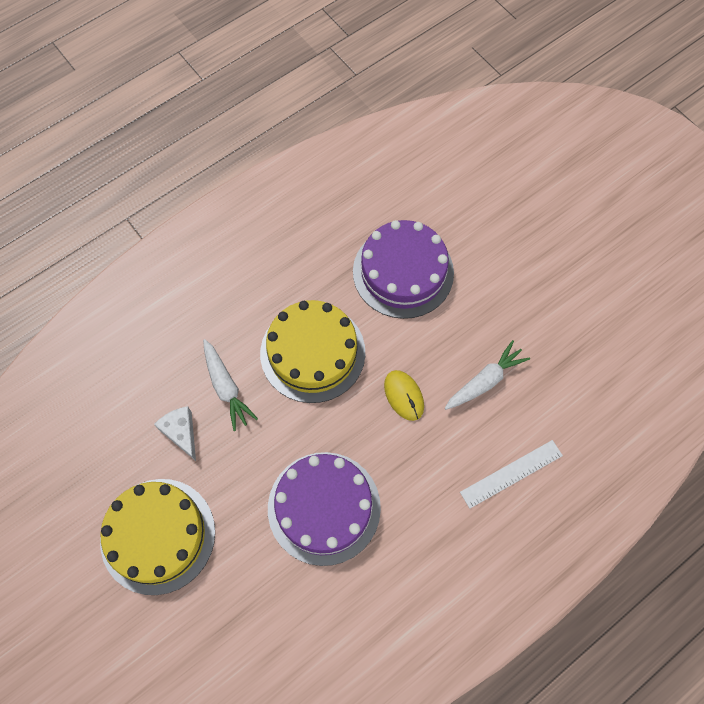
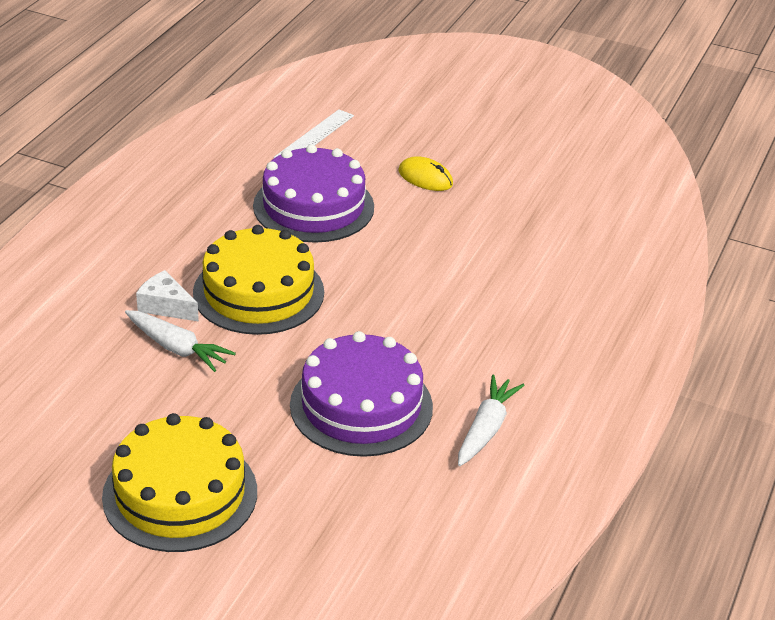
camera: 30 degrees left, 30 degrees down
(181, 432) = (148, 400): white cheese -> white cheese (166, 306)
(403, 396) = (384, 295): yellow mouse -> yellow mouse (425, 178)
(485, 381) = (460, 259): white carrot -> white carrot (486, 429)
(511, 473) = (540, 316): white ruler -> white ruler (314, 136)

